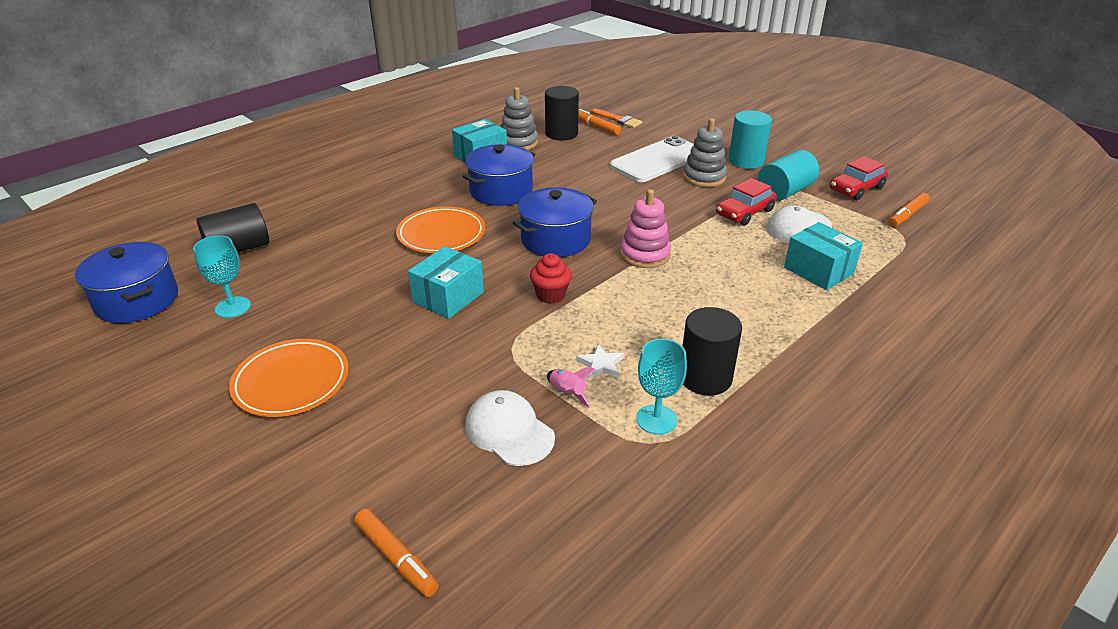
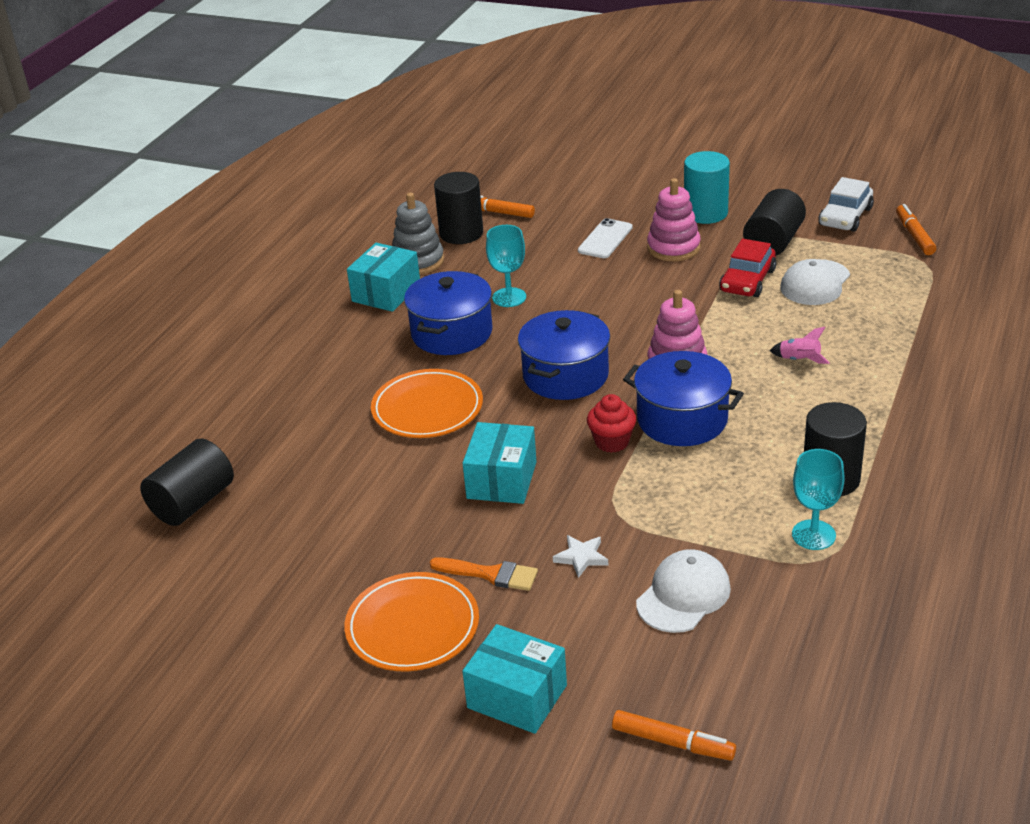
camera: 20 degrees left, 0 degrees up
(137, 300) = (131, 603): blue pot -> blue pot (682, 419)
(233, 307) = (260, 572): turquoise goblet -> turquoise goblet (509, 297)
(509, 431) = (683, 595): white cap -> white cap turned 105 degrees clockwise
(567, 393) = (710, 539): pink rocket -> pink rocket (799, 360)
(601, 365) = (721, 499): white star -> white star (581, 557)
(618, 120) = (516, 195): orange brush -> orange brush (490, 574)
(658, 160) = (605, 239): white phone -> white phone, size x0.55
(704, 177) = (673, 248): grey stacking toy -> pink stacking toy
(784, 192) = (773, 242): turquoise cylinder -> black cylinder
(818, 270) = (865, 328): turquoise box -> turquoise box (517, 696)
(856, 189) = (845, 217): red car -> white car
(907, 215) = (914, 235): orange marker -> orange marker turned 150 degrees clockwise

